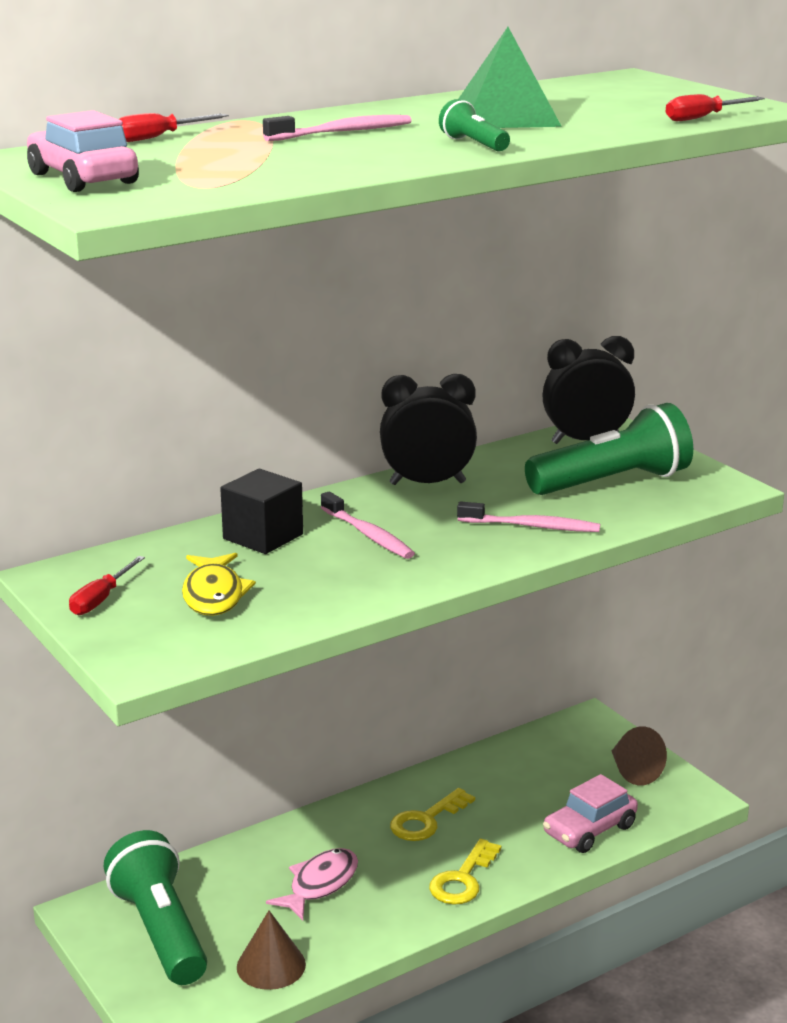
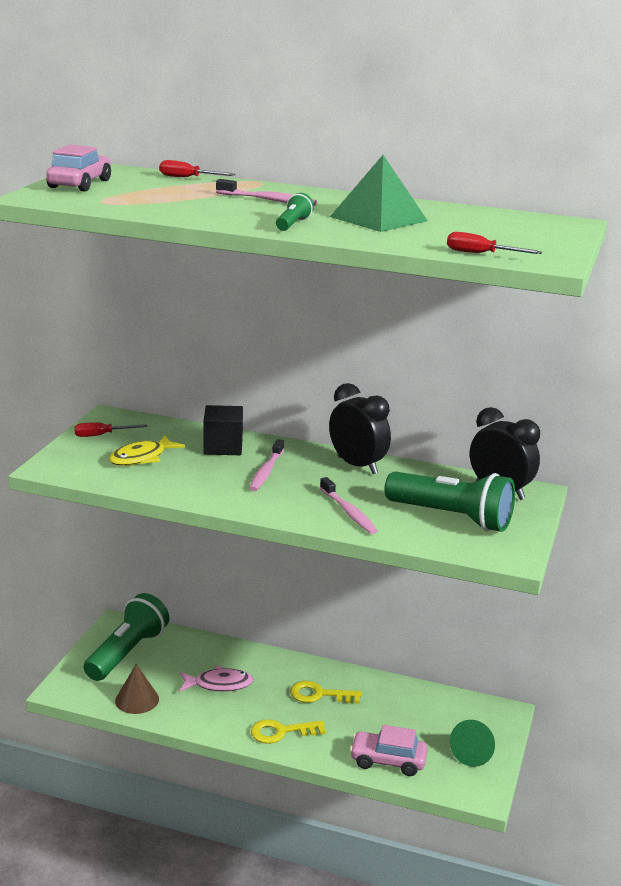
camera: 50 degrees right, 0 degrees up
(633, 771) = (473, 754): brown cone -> green cone

